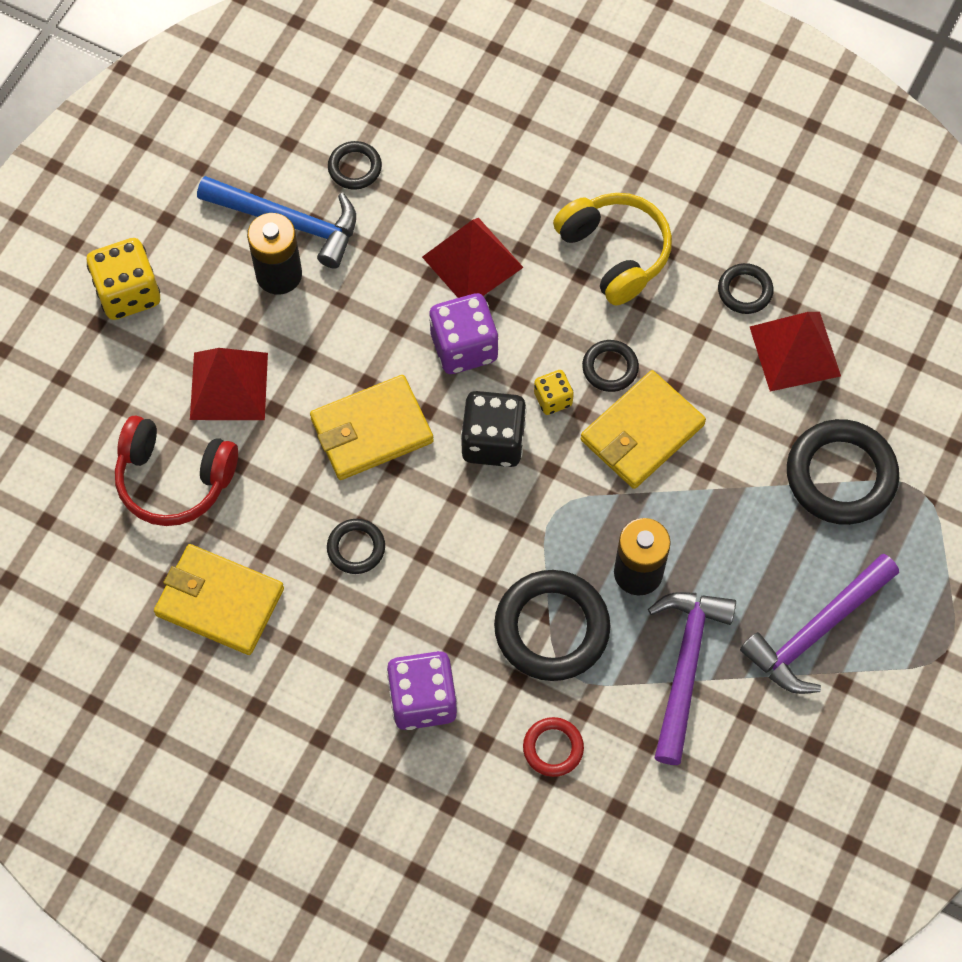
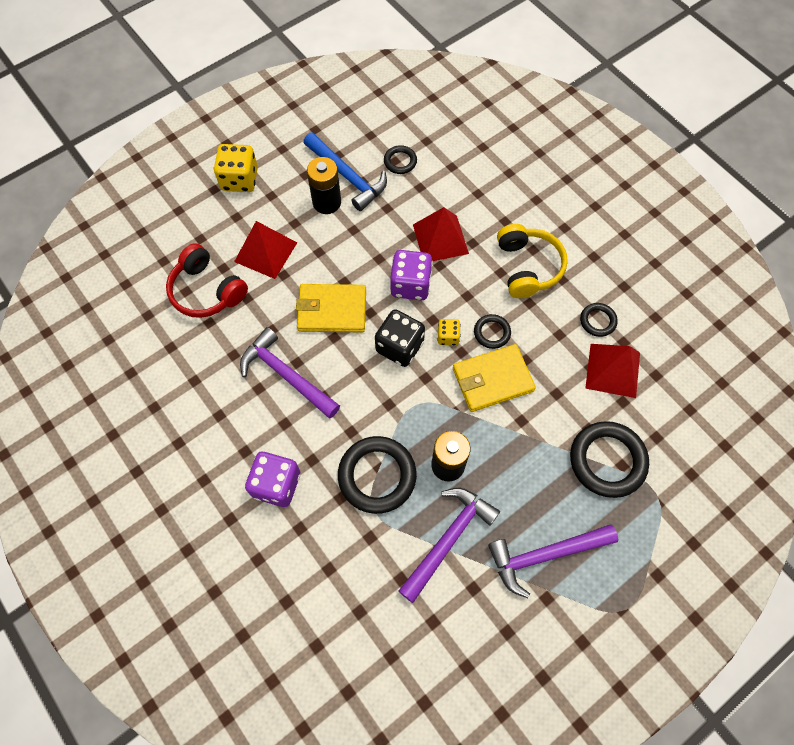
camera: 25 degrees right, 0 degrees up
(219, 601) = (192, 371): yellow wallet -> none
(356, 548) = (286, 375): black ring -> purple hammer
(553, 748) = (339, 553): red ring -> none

